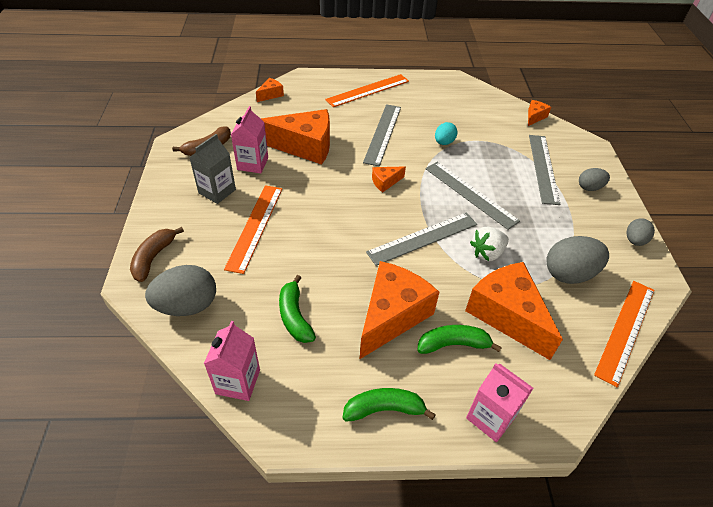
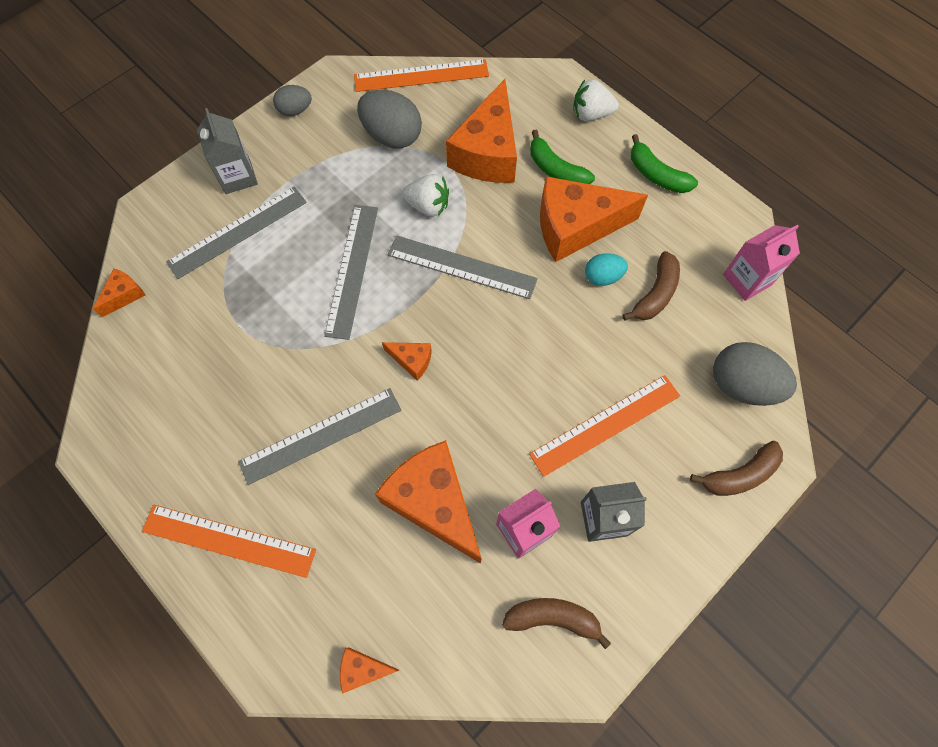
camera: 130 degrees left, 20 degrees up
(294, 316) = (655, 294): green banana -> brown banana
(444, 142) = (276, 356): turquoise egg -> turquoise egg (602, 277)
(490, 417) = (591, 114): pink carton -> white strawberry
(535, 117) = (124, 295): orange cheese -> orange cheese turned 135 degrees clockwise
(589, 187) = (237, 176): grey egg -> grey carton

